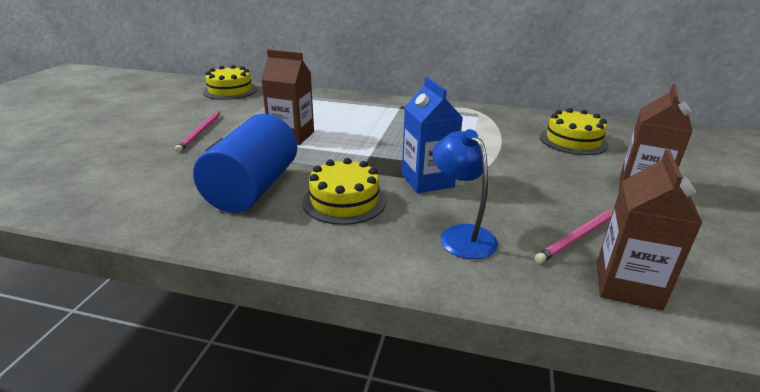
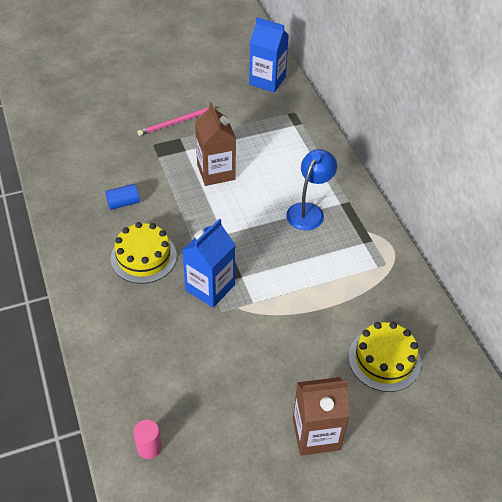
camera: 55 degrees right, 20 degrees up
(230, 91) = (267, 81): yellow cake -> blue carton
(252, 188) = (123, 203): blue cylinder -> blue cylinder, size x0.40
(461, 235) = (147, 338): blue lamp -> blue lamp (309, 211)
(578, 237) = (193, 406): pink pencil -> none
(627, 285) = (149, 447): brown carton -> pink cylinder

